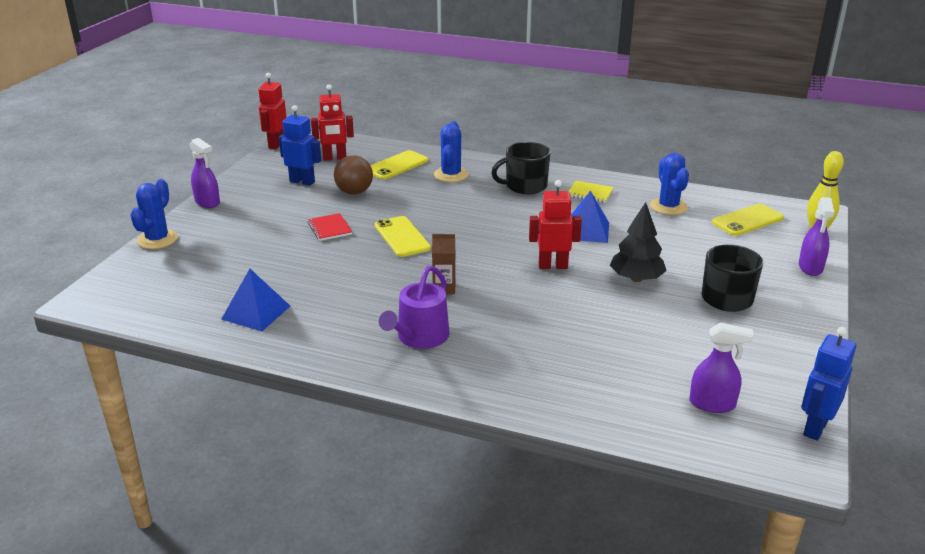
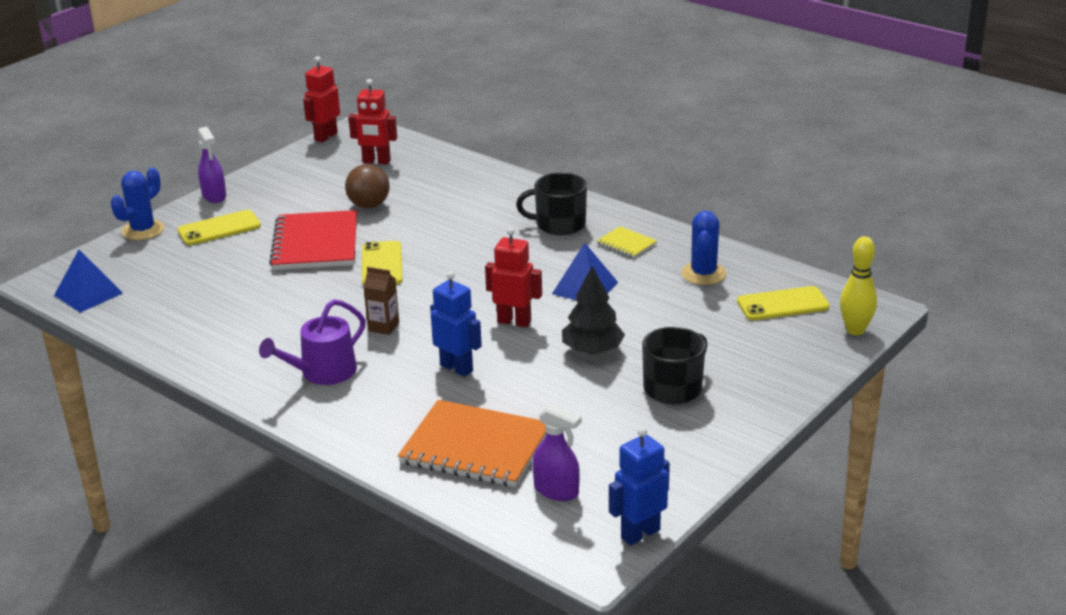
camera: 20 degrees right, 0 degrees up
(256, 312) = (188, 321): blue pyramid -> blue pyramid (88, 294)
(302, 181) = (324, 185): blue robot -> blue robot (457, 368)
(329, 228) = (315, 243): red notebook -> red notebook, size x2.14
(397, 165) = (436, 180): yellow phone -> yellow phone (219, 228)
(451, 175) = (487, 199): blue cactus -> none
(610, 379) = (475, 447): none -> orange notebook
(810, 267) = (803, 371): purple spray bottle -> none

